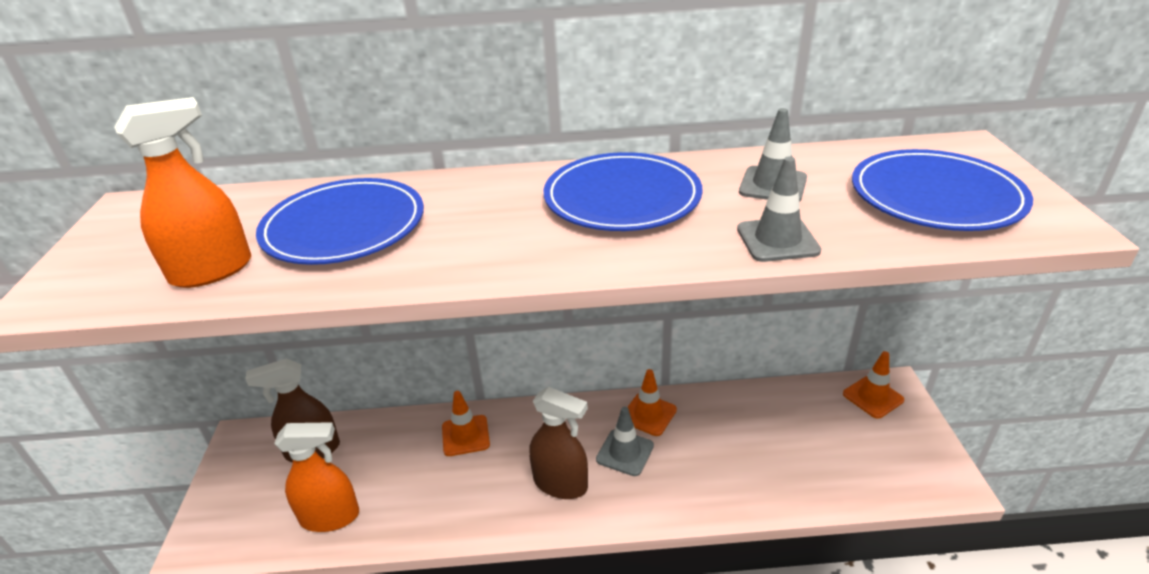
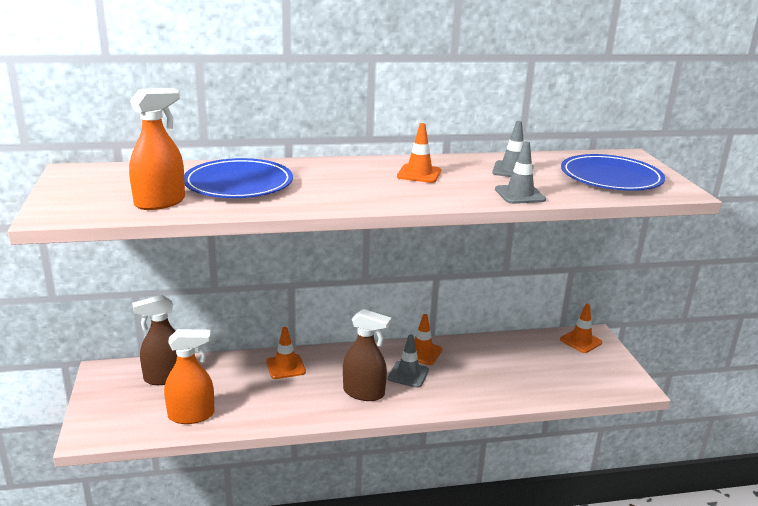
camera: 10 degrees left, 10 degrees down
(622, 197) = (419, 174): blue plate -> orange traffic cone

